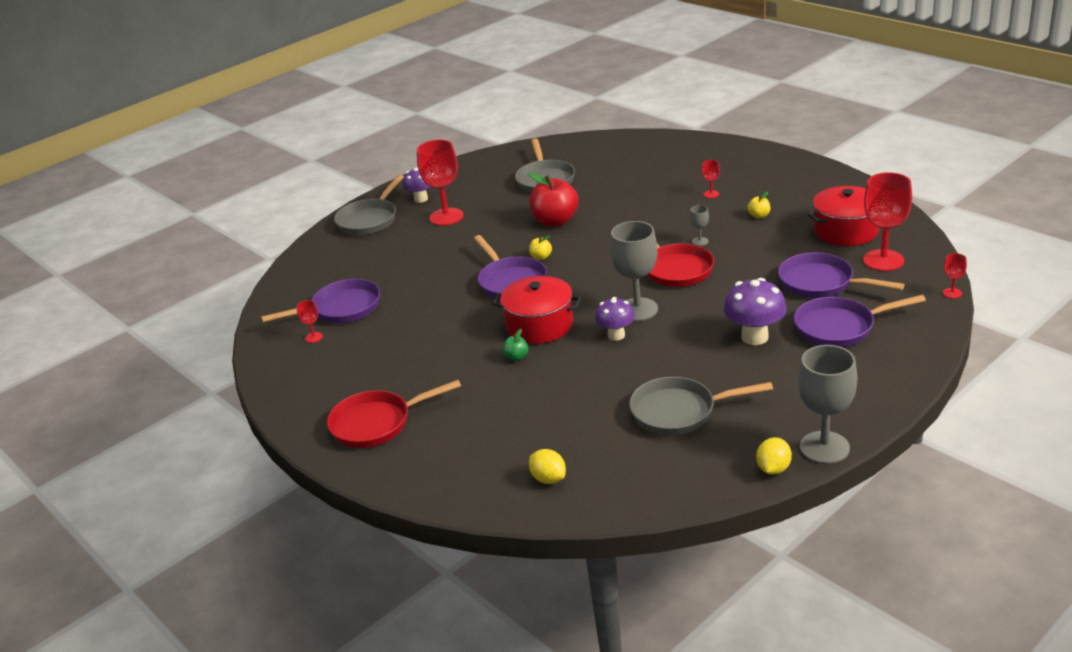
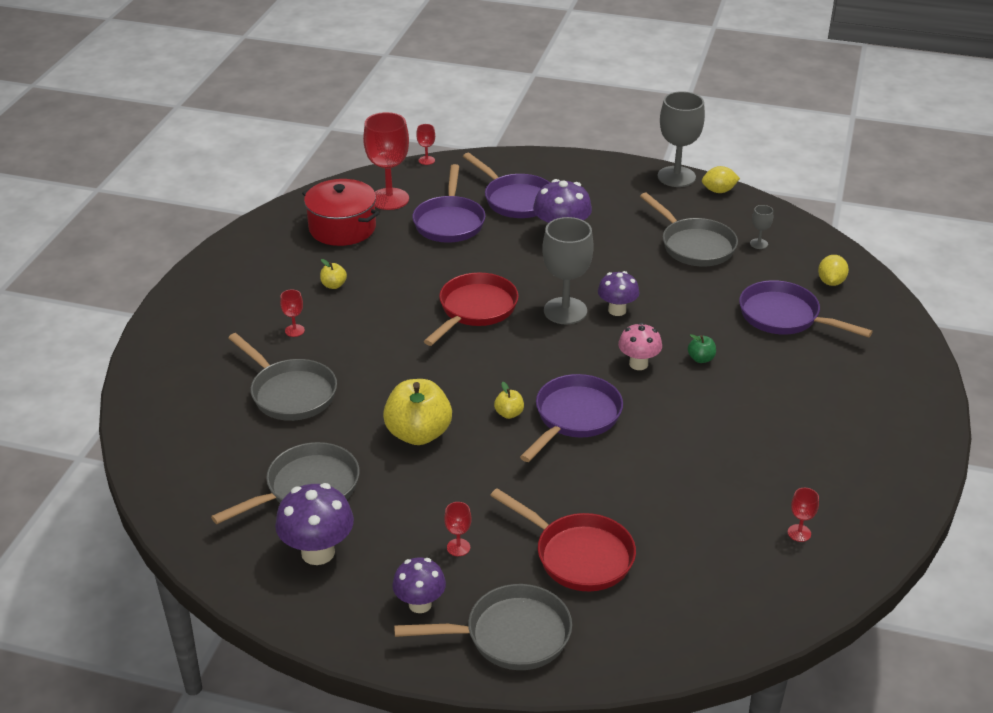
camera: 125 degrees left, 5 degrees up
(341, 309) = (730, 539): purple pan -> purple pan (784, 317)
(376, 423) = (871, 407): red pan -> red pan (578, 555)
(446, 217) = (458, 547): red goblet -> red goblet, size x0.44
(491, 177) = (318, 552): none -> purple mushroom
(539, 325) = (638, 364): red pot -> pink mushroom
(555, 221) = (418, 434): red apple -> yellow apple
(640, 185) = (290, 393): none -> grey pan
(700, 241) = (409, 309): grey goblet -> grey goblet (758, 244)

